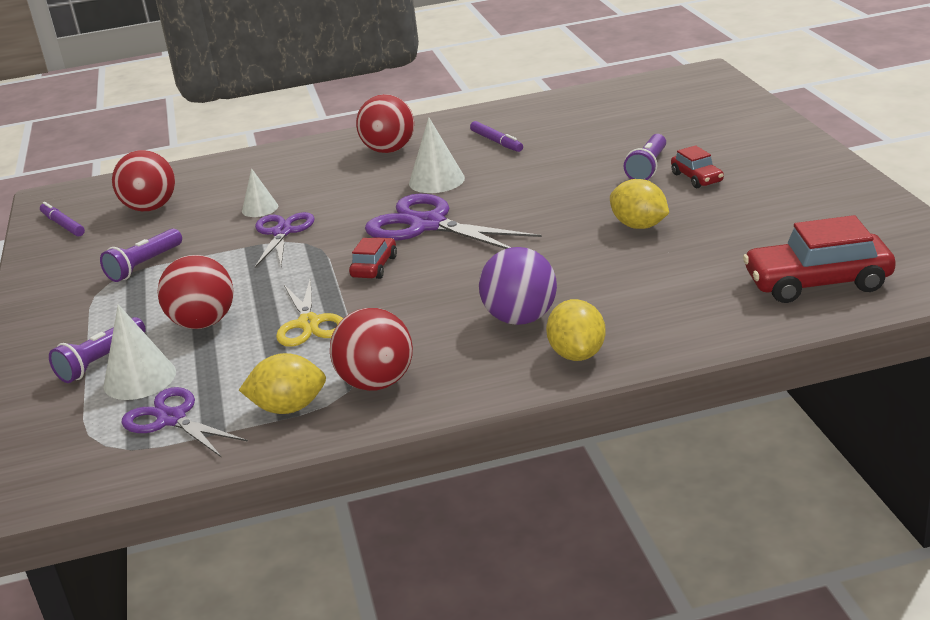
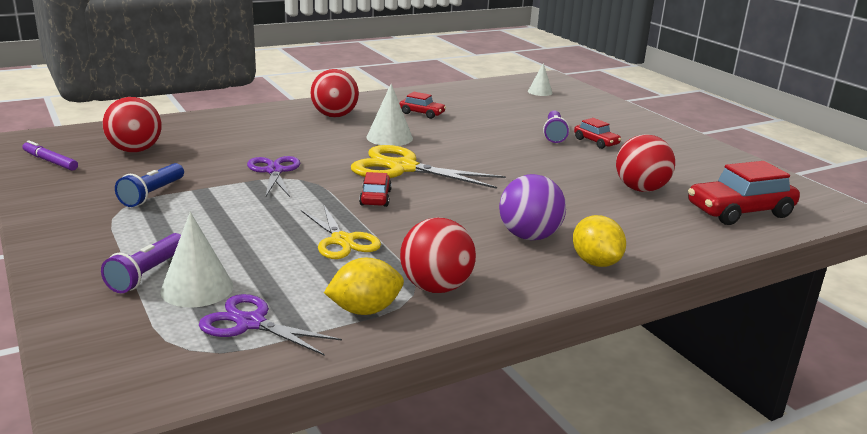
camera: 20 degrees left, 5 degrees down
(144, 265) = (152, 194): purple flashlight -> blue flashlight
(203, 323) = (238, 241): red ball -> red ball (640, 189)
(260, 208) = (242, 153): white cone -> white cone (540, 92)
(428, 225) = (403, 168): purple scissors -> yellow scissors
(496, 142) = (422, 113): purple marker -> red car
(639, 226) = (576, 172): yellow lemon -> none

